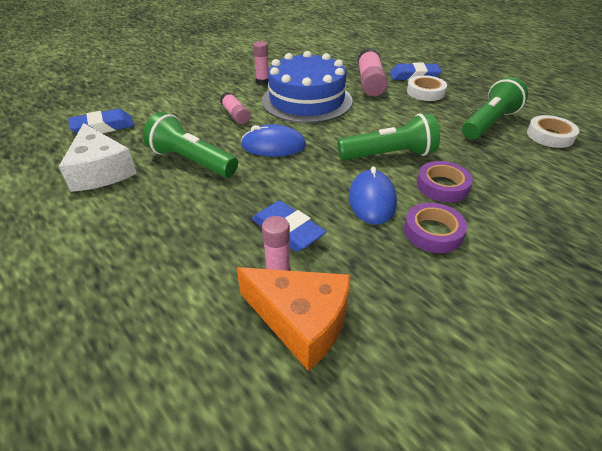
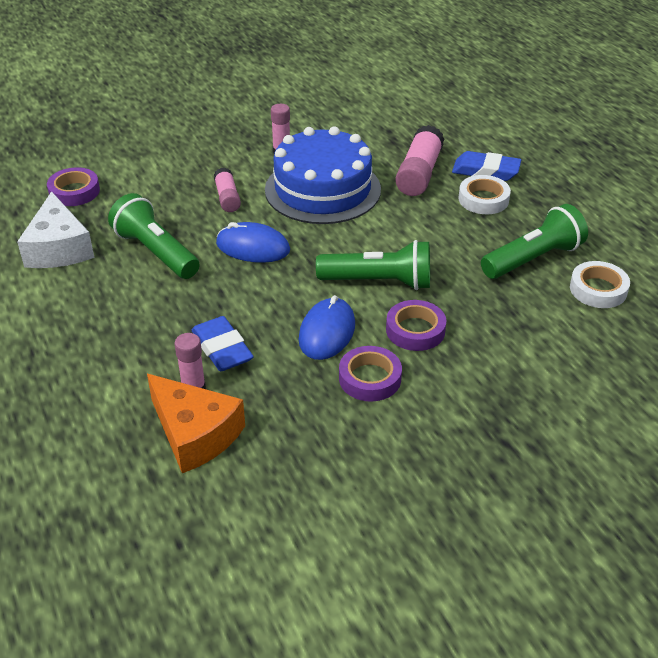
camera: 15 degrees right, 0 degrees up
(103, 127) = (74, 191): blue eraser -> purple tape

